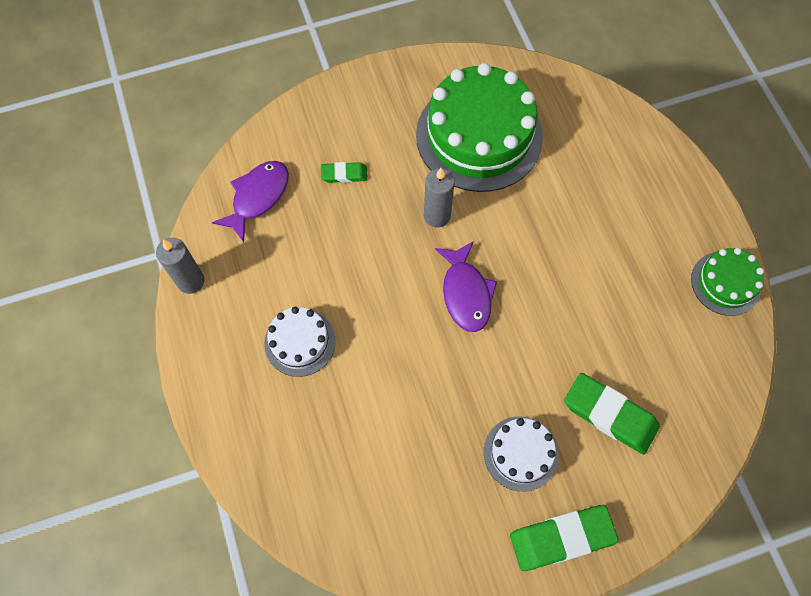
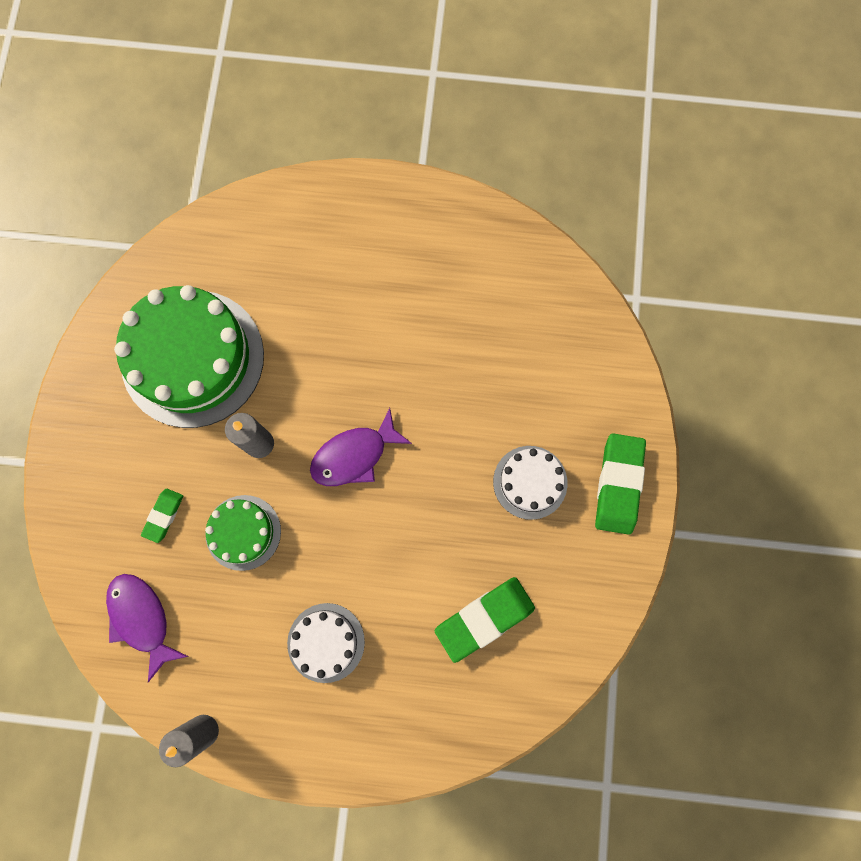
camera: 65 degrees left, 10 degrees up
(466, 293) = (354, 455): purple fish -> purple fish turned 135 degrees clockwise
(610, 415) = (531, 385): green eraser -> green eraser (484, 618)
(725, 283) = (459, 217): green cake -> green cake (243, 532)

